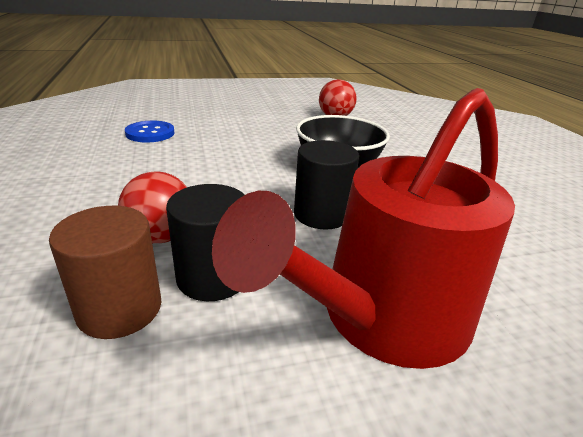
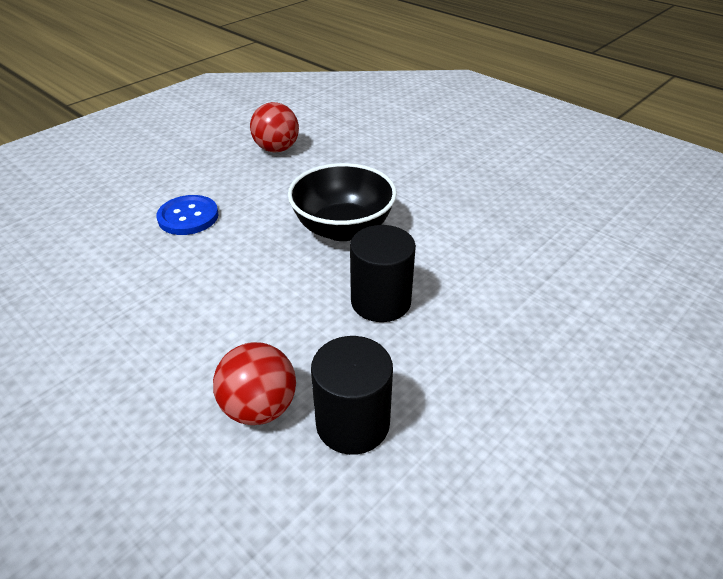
camera: 30 degrees left, 10 degrees up
(120, 308) = (307, 501): brown cylinder -> none
(150, 133) = (79, 270): blue button -> blue button (188, 217)
(384, 317) = (512, 383): red watering can -> none

